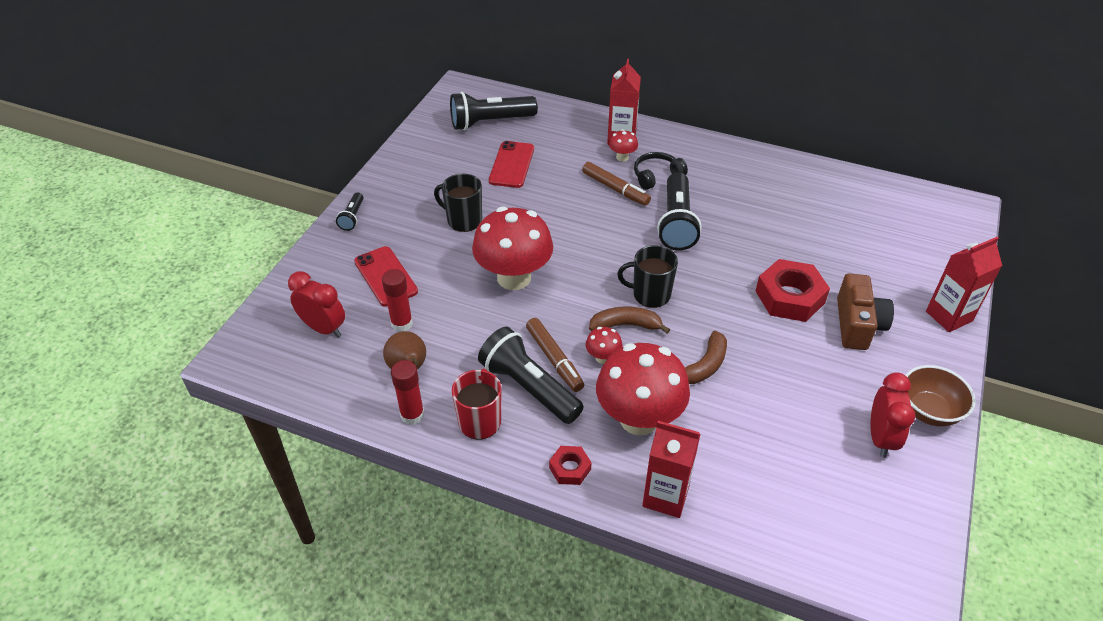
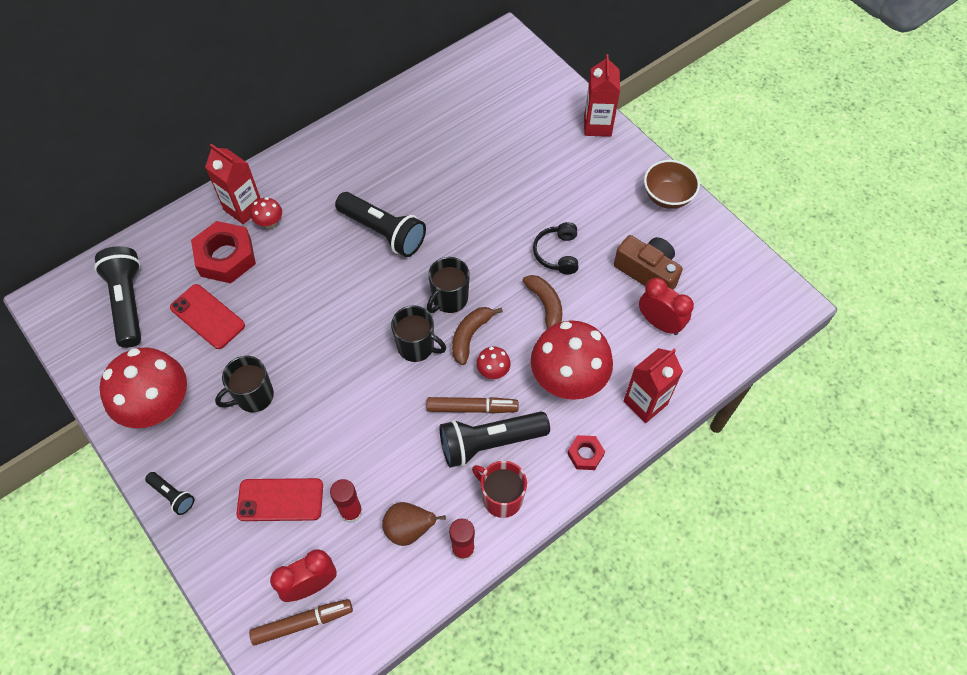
camera: 60 degrees left, 15 degrees up
(490, 122) = (128, 303): black flashlight -> black flashlight turned 150 degrees clockwise
(514, 278) = (359, 391): red mushroom -> red mushroom (159, 407)
(585, 294) = (416, 346): none -> black mug
(615, 189) = (307, 252): brown marker -> brown marker (302, 623)
(656, 176) = (315, 212): black headphones -> black headphones (557, 253)
(790, 297) = (516, 207): red nut -> red nut (226, 257)
(857, 324) = (569, 184): brown camera -> brown camera (647, 272)
(880, 438) = (672, 239): red clock -> red clock (659, 323)

